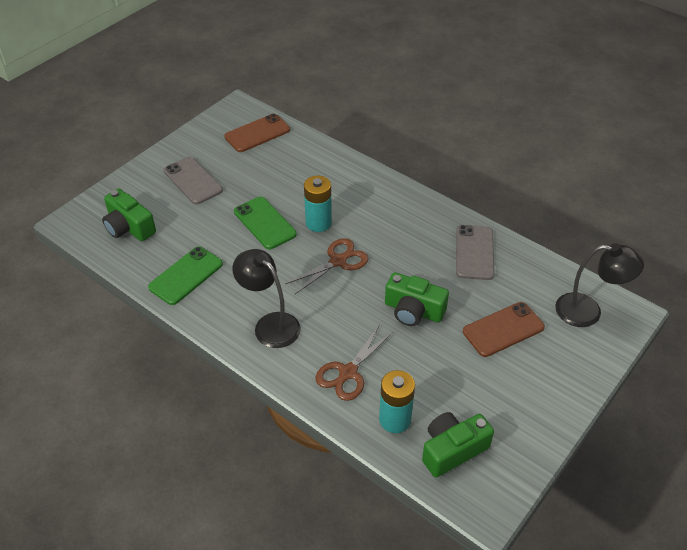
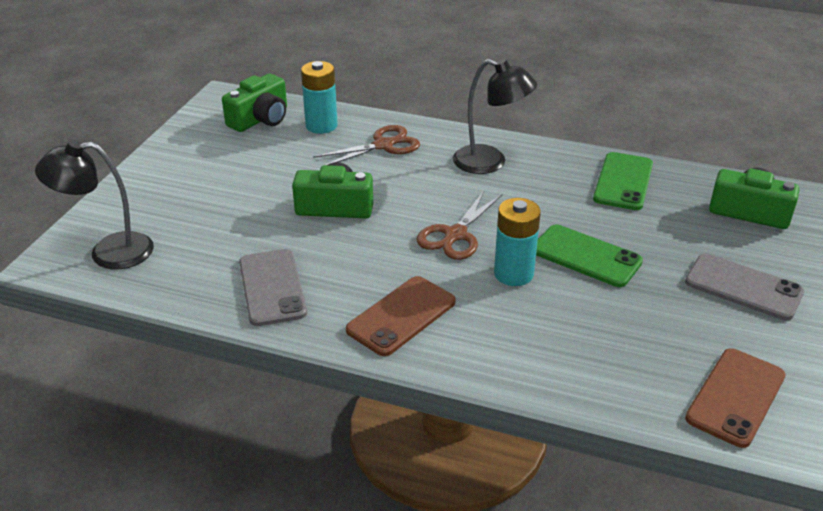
camera: 160 degrees right, 10 degrees down
(348, 372) = (383, 145): brown scissors -> brown scissors turned 45 degrees clockwise
(503, 329) = (220, 212): brown phone -> brown phone (401, 316)

